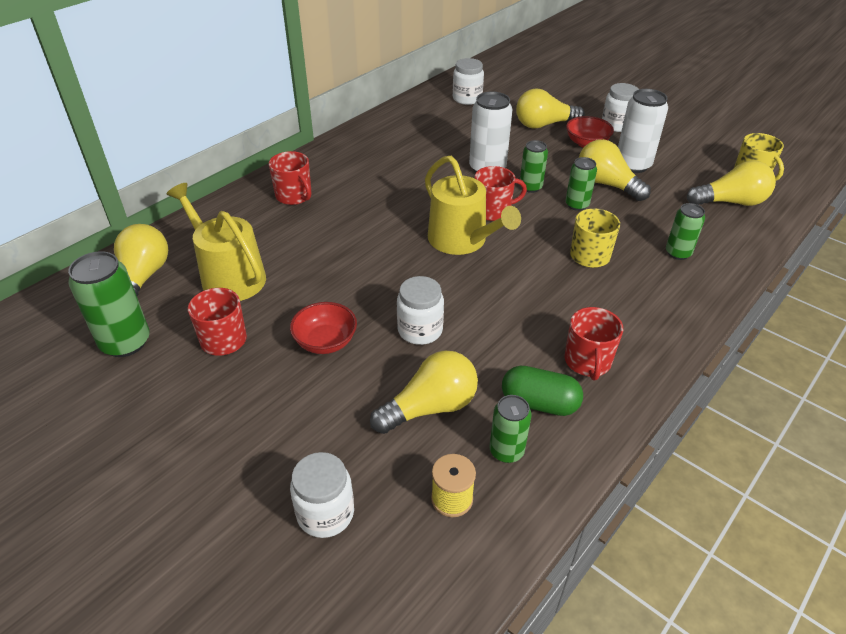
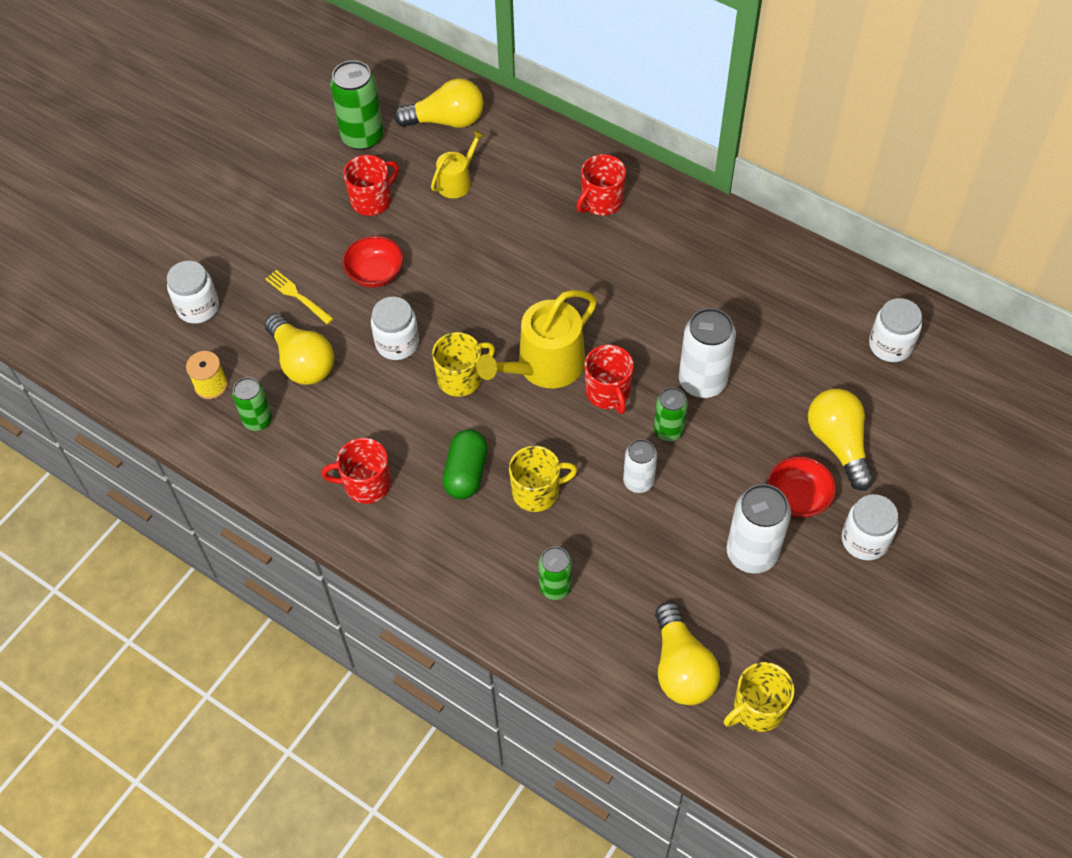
camera: 85 degrees right, 15 degrees up
(228, 276) = (457, 181): yellow watering can -> yellow watering can, size x0.56
(336, 409) = (297, 296): none -> yellow fork
(468, 290) = (461, 378): none -> yellow mug
(539, 403) = (311, 444): green capsule -> green capsule (466, 473)
(577, 205) = (638, 481): green can -> white can
(606, 184) = (694, 518): yellow light bulb -> none

